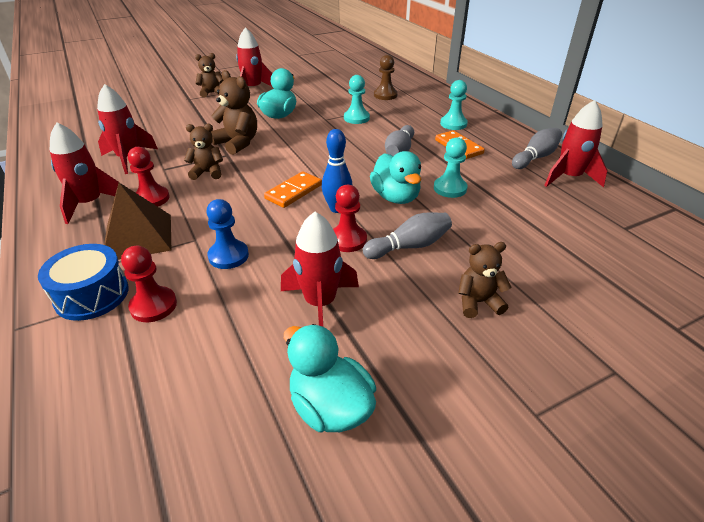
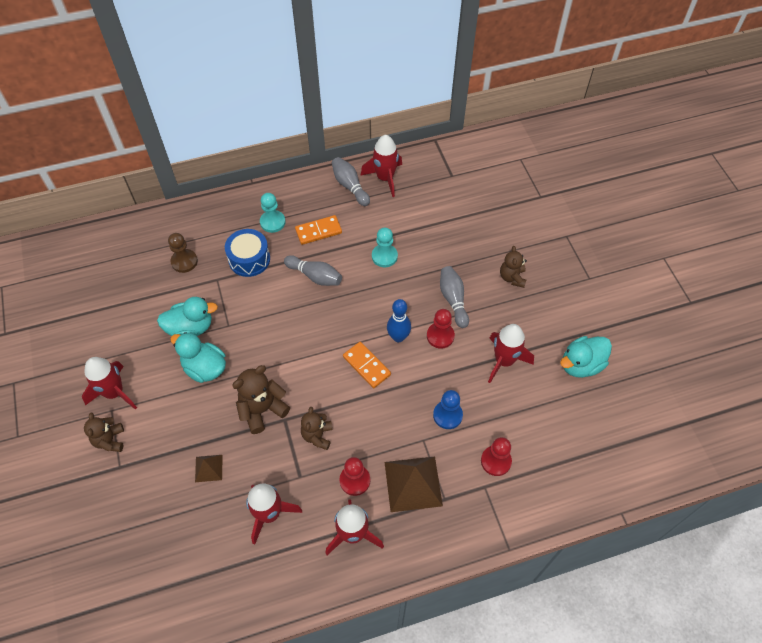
camera: 80 degrees left, 20 degrees up
(92, 295) = (480, 504): blue drum -> blue drum (249, 259)
(181, 128) = (208, 468): none -> brown pyramid
(356, 118) = (234, 297): turquoise pawn -> none
(395, 197) = (390, 295): turquoise duck -> turquoise duck (190, 328)

